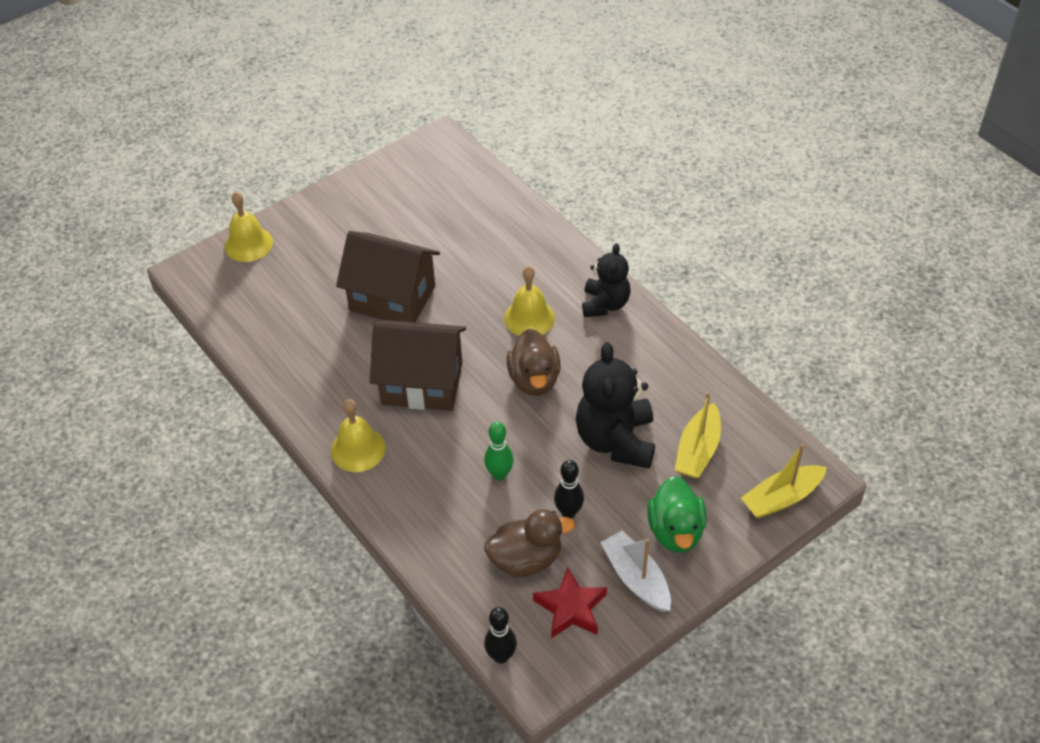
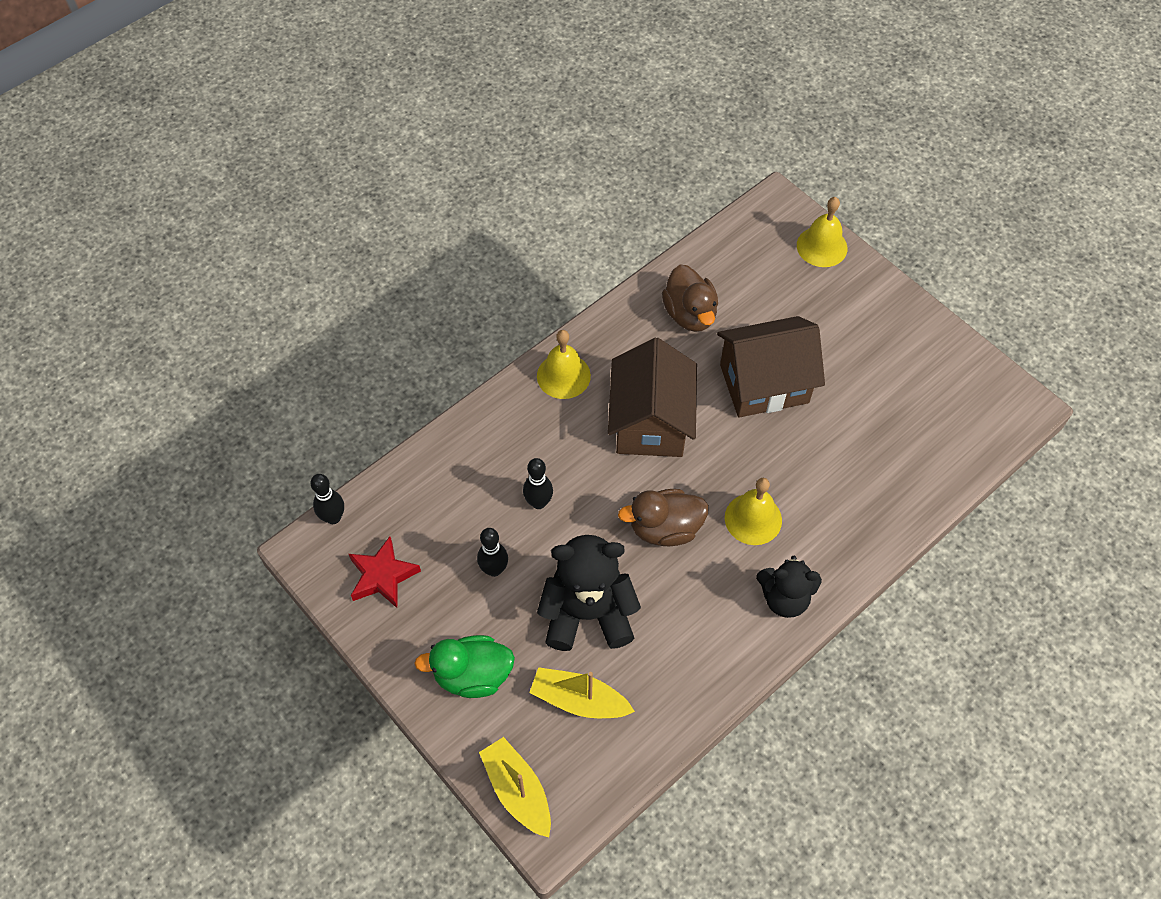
camera: 85 degrees right, 10 degrees up
(392, 298) = (764, 384): brown house -> brown house turned 60 degrees clockwise
(499, 474) = (538, 502): green bowling pin -> black bowling pin
(526, 559) = (438, 533): brown duck -> brown duck (690, 314)
(636, 578) = (416, 636): white boat -> none

